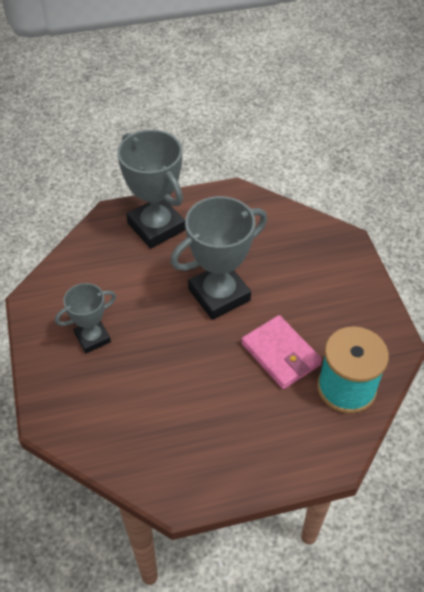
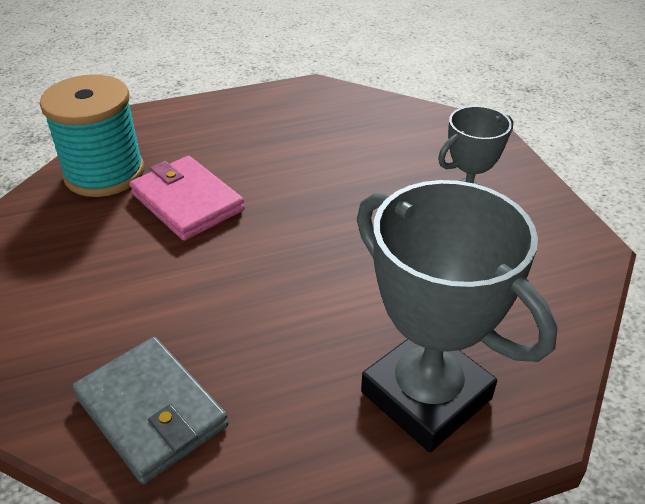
camera: 175 degrees right, 10 degrees down
(219, 295) = (280, 272): grey trophy -> none
(280, 228) = (151, 411): none -> grey wallet

